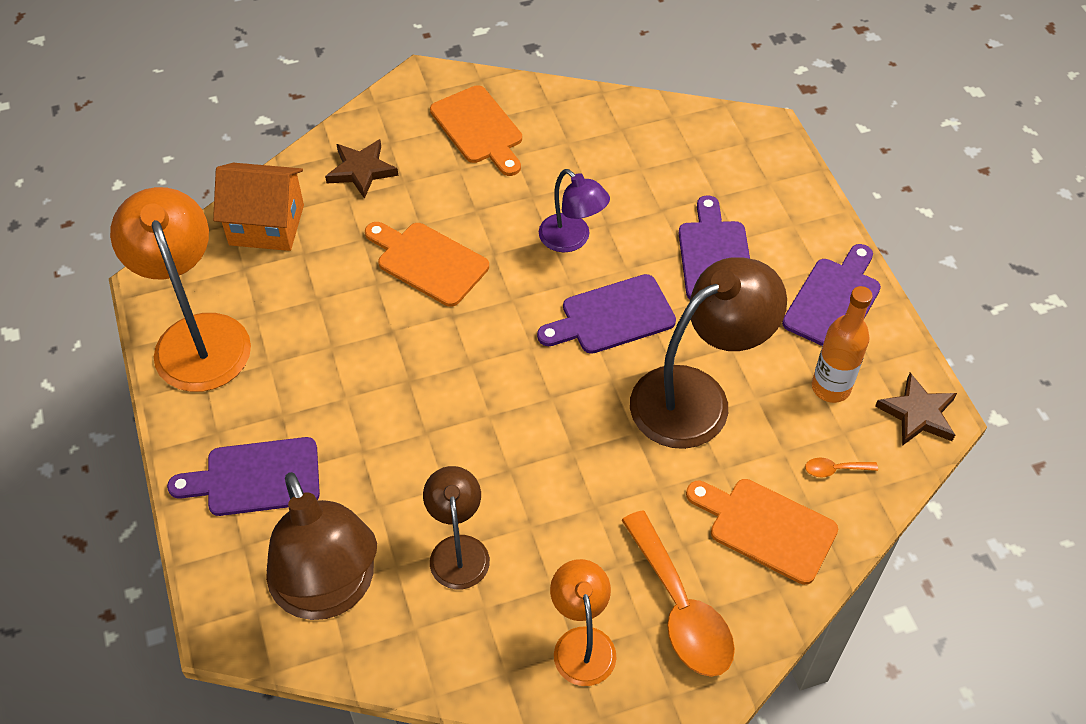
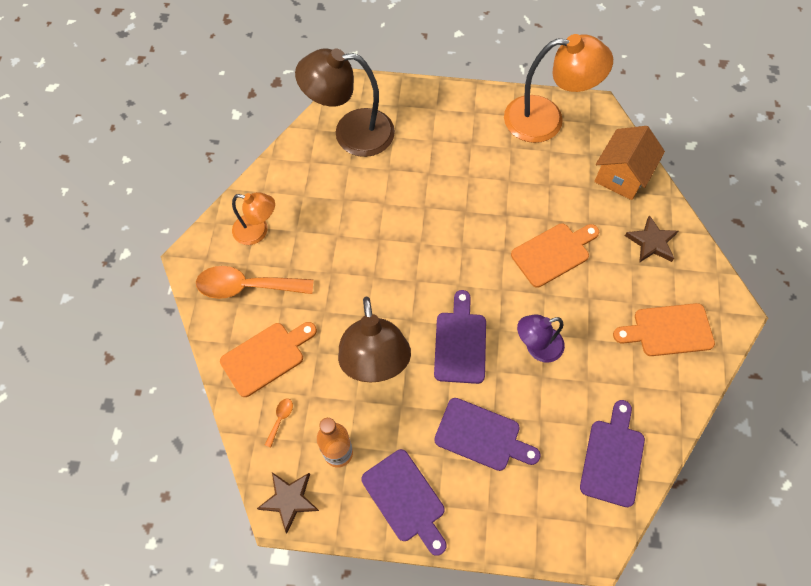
camera: 115 degrees right, 10 degrees up
(256, 478) = (436, 121): purple cutting board -> purple cutting board (613, 458)
(458, 550) = (342, 196): brown lamp -> none

